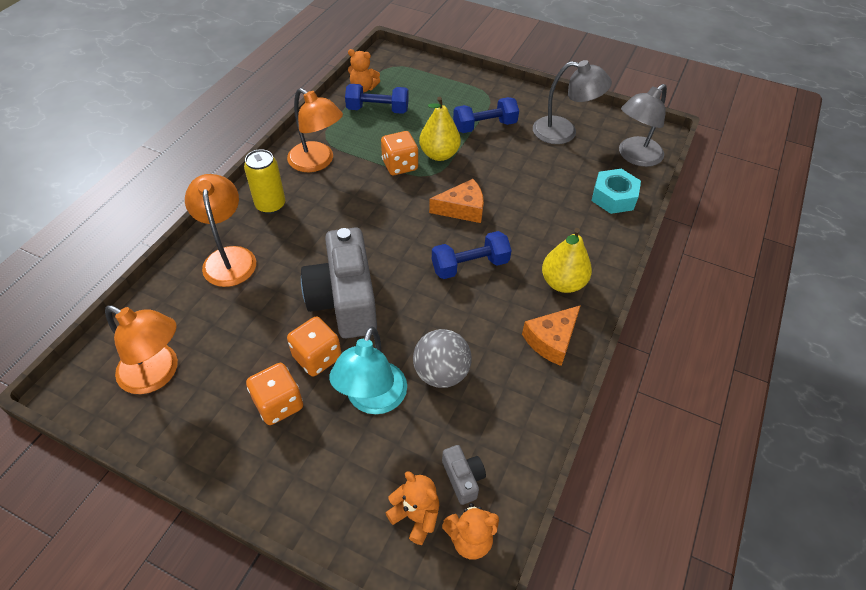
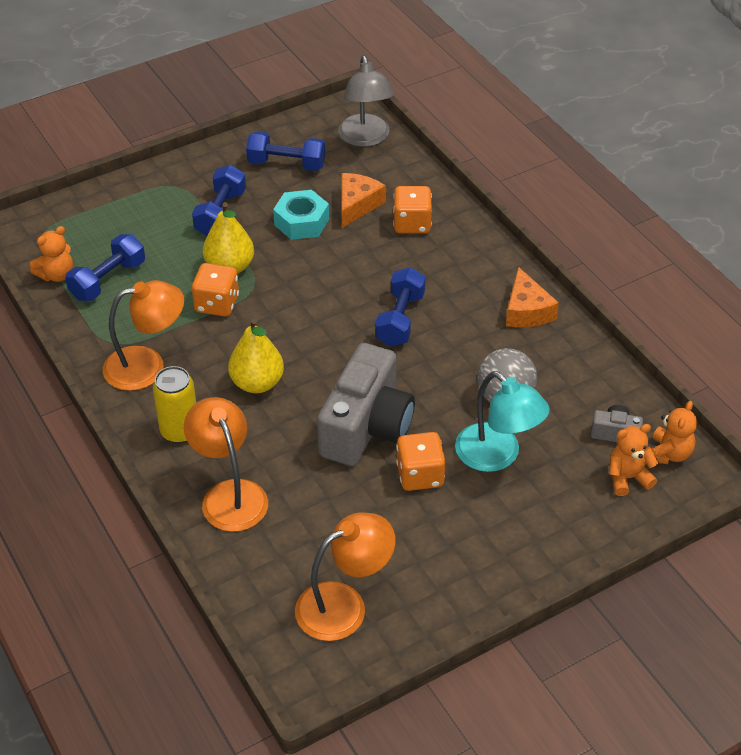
camera: 55 degrees left, 5 degrees down
(229, 257) = (229, 494): orange lamp -> orange lamp turned 45 degrees clockwise
(278, 404) = (452, 524): orange dice -> orange dice (412, 224)
(344, 300) = (366, 427): grey camera -> grey camera turned 90 degrees counterclockwise
(462, 209) = (323, 288): orange cheese -> orange cheese (357, 205)
(562, 283) = (472, 270): yellow pear -> yellow pear (257, 383)
(564, 132) = (286, 164): grey lamp -> blue dumbbell
(613, 197) = (403, 182): turquoise nut -> turquoise nut (301, 222)

